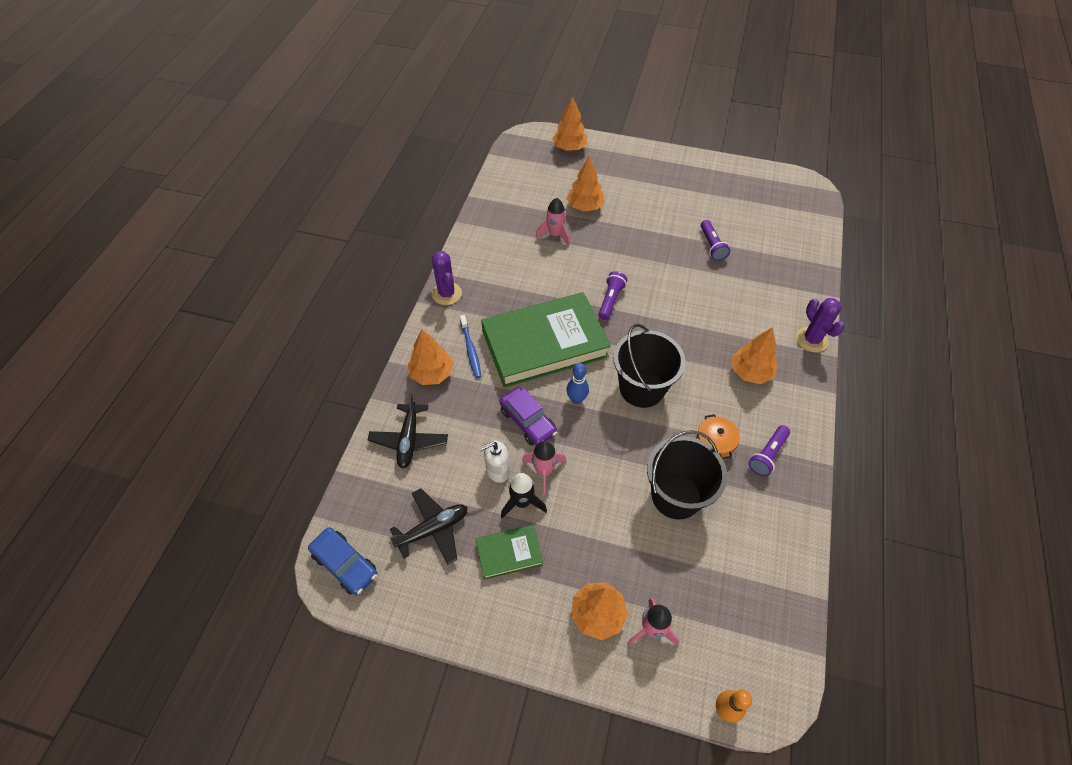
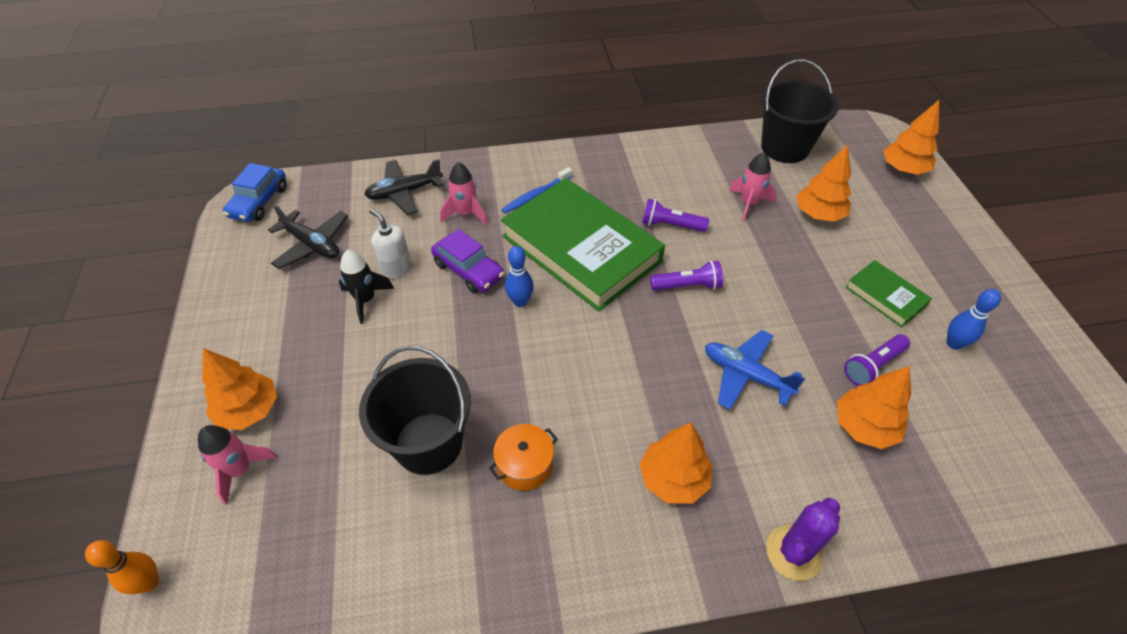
camera: 65 degrees right, 5 degrees down
(432, 373) = (489, 179): orange tree -> orange tree (864, 427)
(446, 294) = (596, 153): purple cactus -> none
(509, 553) = (302, 310): green book -> green book (885, 296)
(528, 421) = (468, 270): purple car -> purple car turned 75 degrees counterclockwise
(544, 471) = (411, 305): pink rocket -> pink rocket (466, 214)
(642, 388) = (571, 359): black bucket -> black bucket (785, 148)
(693, 305) = (746, 375): none -> blue plane
(712, 205) = (954, 343): none -> blue bowling pin
(767, 455) = (539, 539): purple flashlight -> purple flashlight (670, 225)

